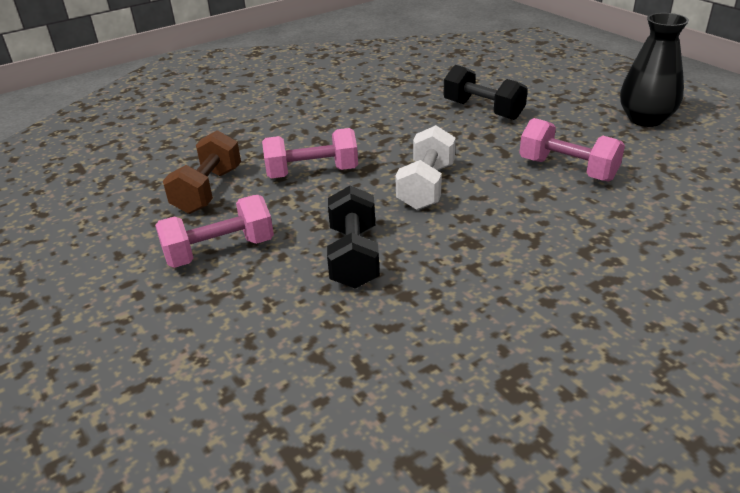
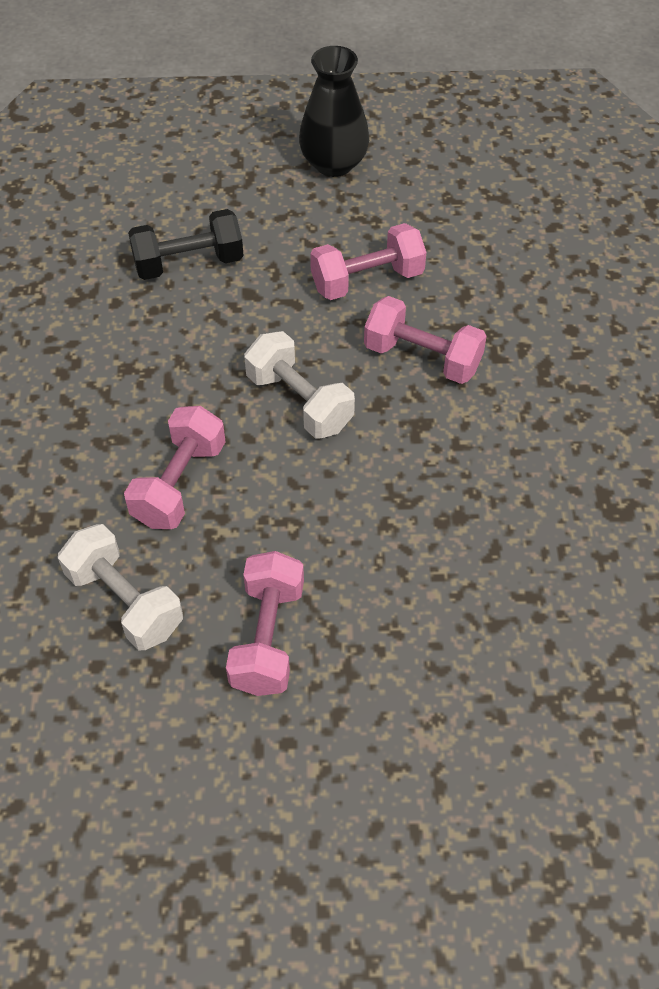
camera: 60 degrees left, 20 degrees up
(208, 190) = (125, 601): brown dumbbell -> white dumbbell
(354, 257) = (372, 525): black dumbbell -> none
(532, 218) = (422, 358): none -> pink dumbbell

